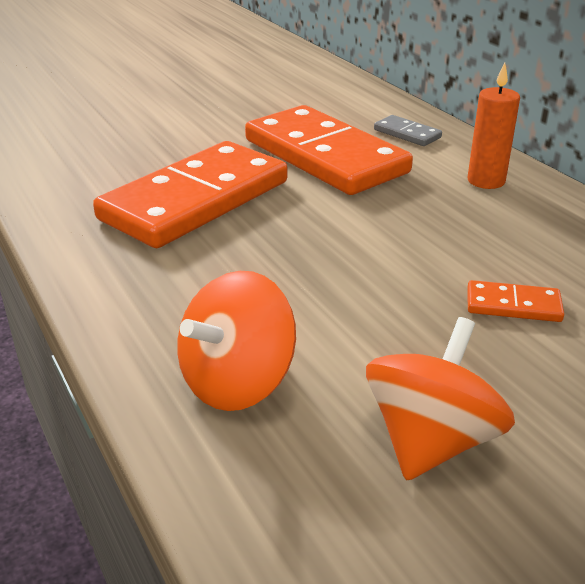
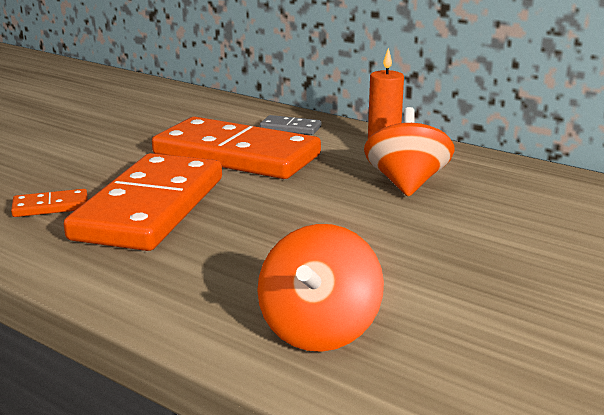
camera: 25 degrees left, 10 degrees down
(431, 441) = (503, 328): orange spinning top -> orange spinning top (406, 184)
(513, 305) = (479, 228): orange domino -> orange domino (51, 206)

